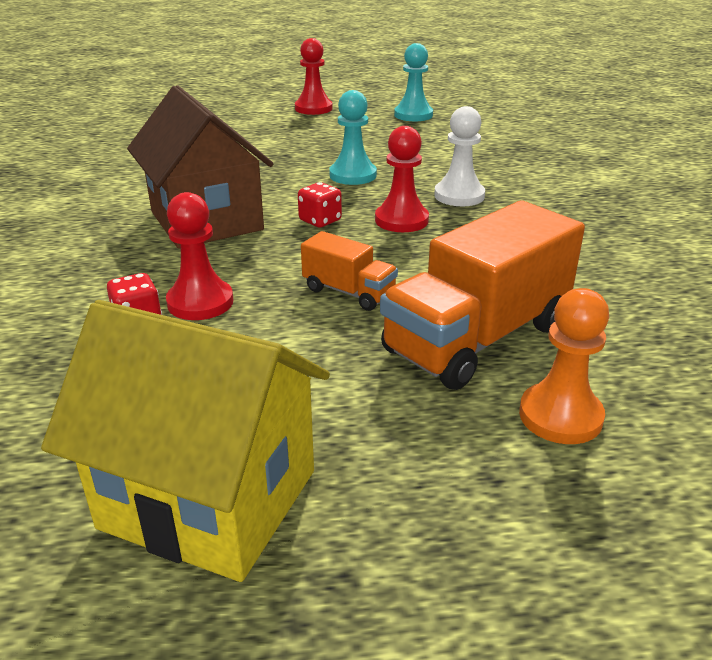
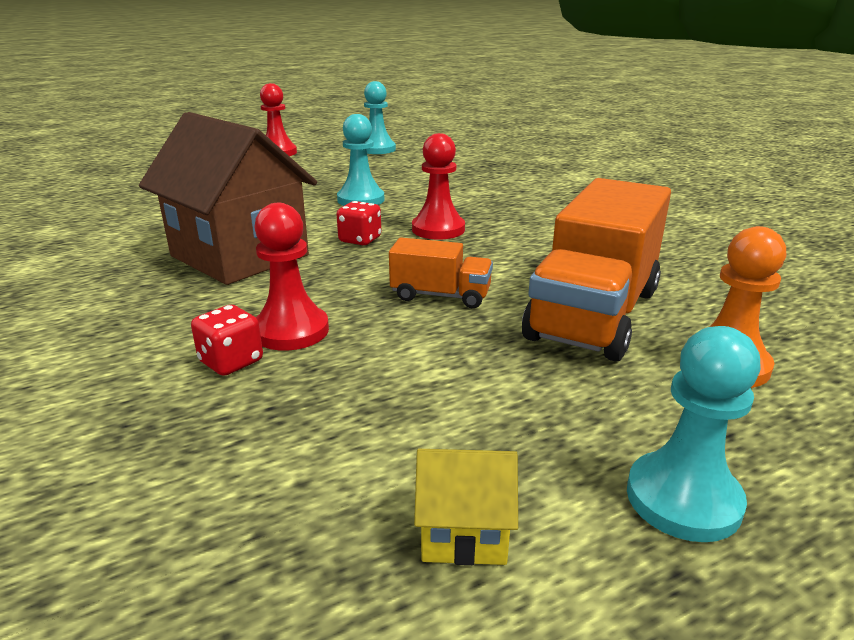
camera: 20 degrees left, 5 degrees down
(209, 499) = (464, 533): yellow house -> yellow house, size x0.40
(402, 522) = (683, 499): none -> turquoise pawn
(459, 196) = (473, 204): white pawn -> none

